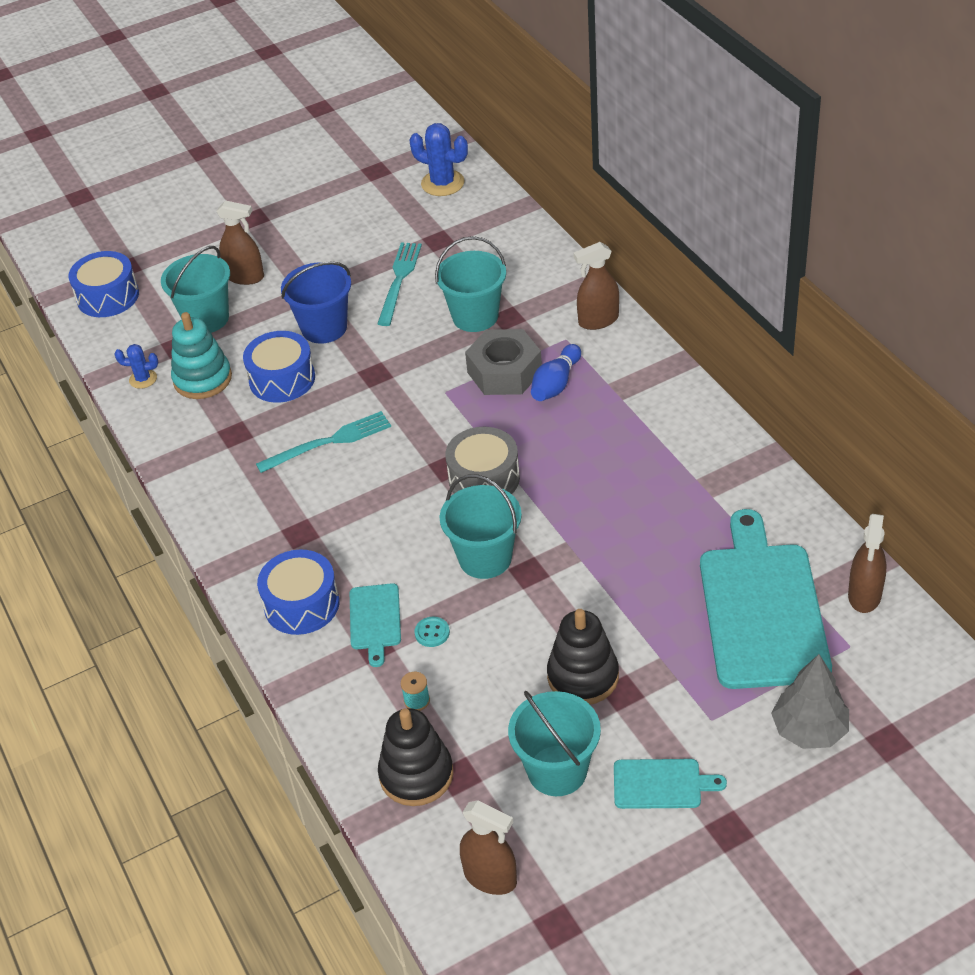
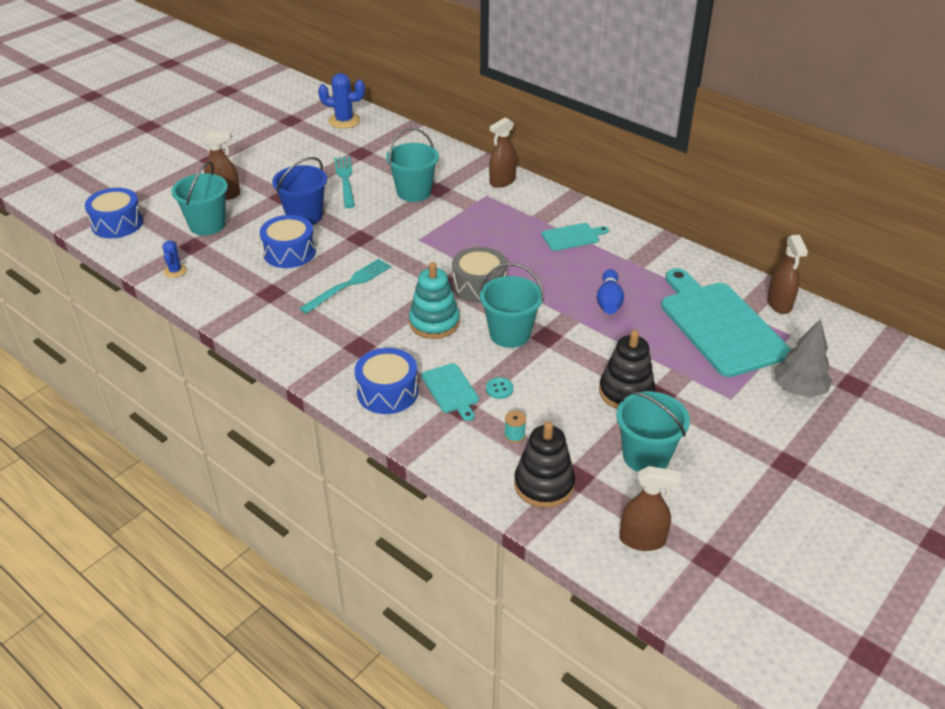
camera: 25 degrees left, 5 degrees down
(143, 379) = (175, 271): blue cactus -> blue cactus turned 75 degrees counterclockwise
(202, 379) = (225, 263): turquoise stacking toy -> turquoise stacking toy (434, 323)
(504, 372) = (455, 221): grey nut -> none
(556, 384) = (495, 222): blue bowling pin -> blue bowling pin (609, 301)
(661, 784) = (724, 446): turquoise cutting board -> turquoise cutting board (572, 237)

